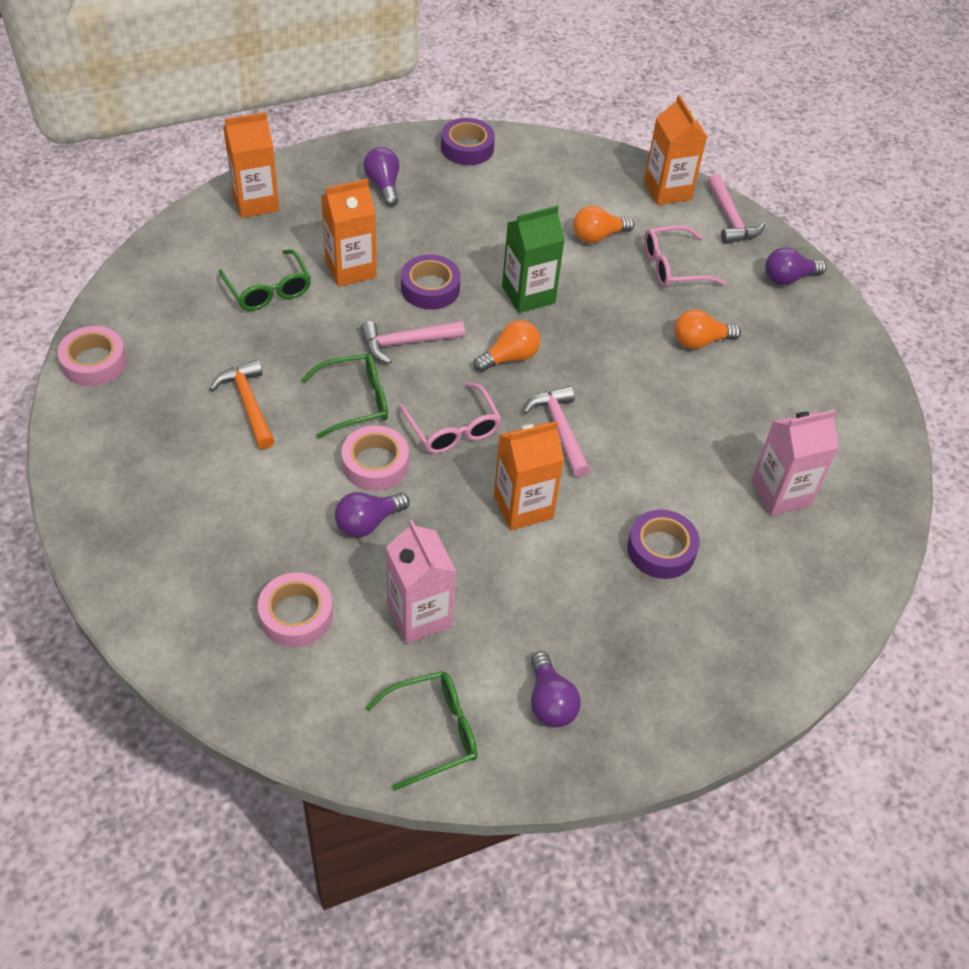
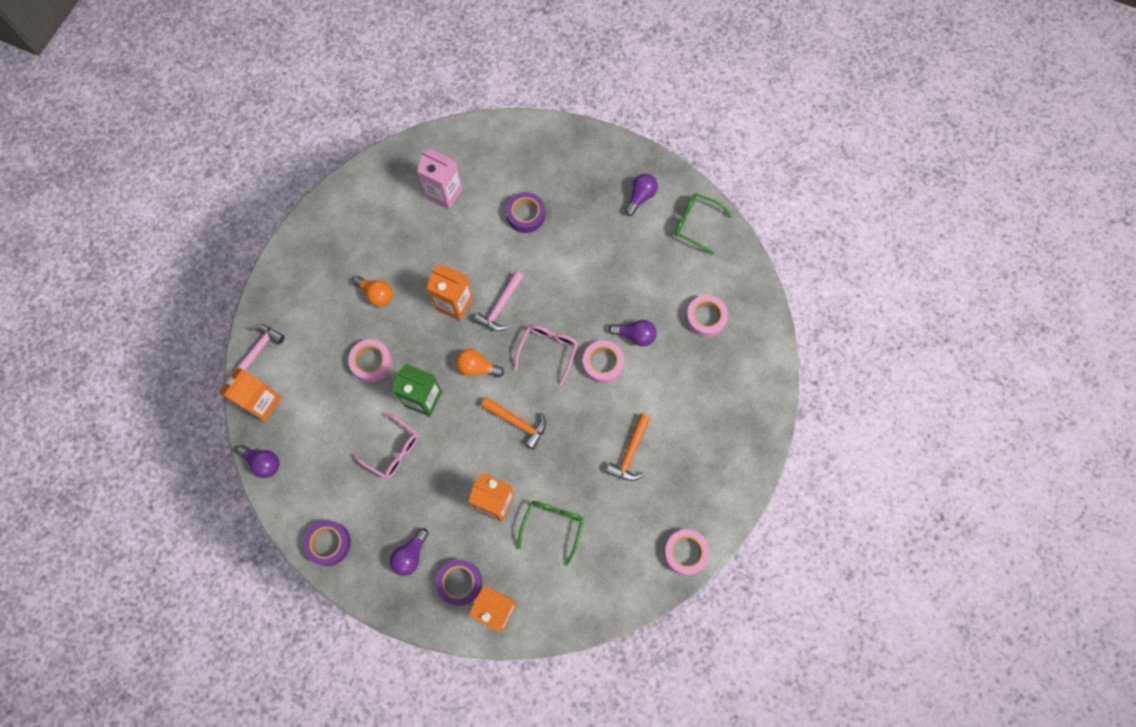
camera: 130 degrees left, 20 degrees up
(355, 401) = (577, 408): green glasses -> none
(406, 343) = (517, 422): pink hammer -> orange hammer
(419, 615) = (655, 274): pink carton -> none
(430, 288) = (468, 449): purple tape -> purple tape (460, 582)
(523, 506) = (560, 284): orange carton -> orange carton (454, 303)
(598, 236) = (340, 405): orange light bulb -> none
(619, 286) = (371, 362): none -> pink tape
(672, 266) = (329, 349): pink glasses -> pink glasses (392, 450)
(788, 278) = (283, 290): purple light bulb -> purple light bulb (263, 463)

